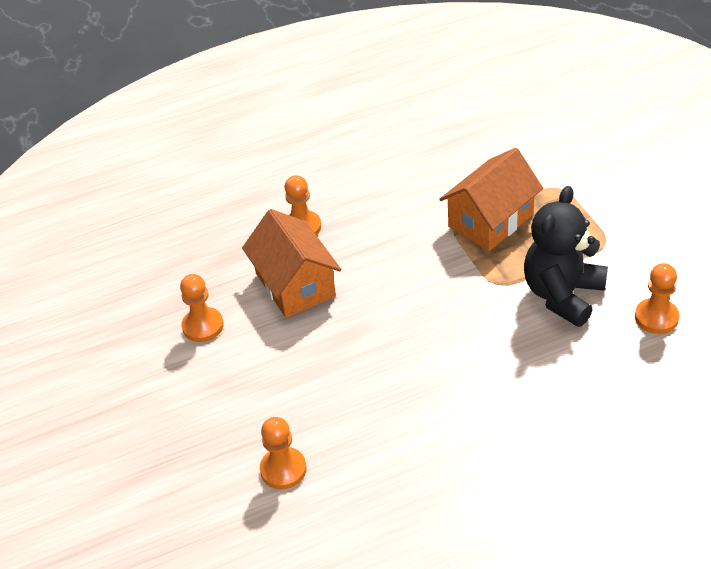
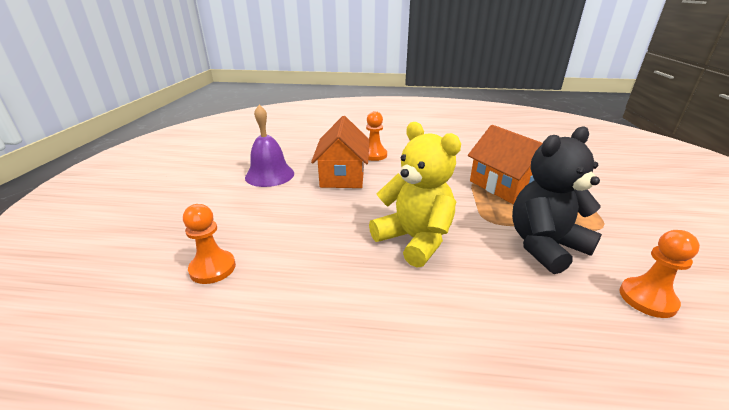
camera: 25 degrees right, 15 degrees down
(203, 326) = (269, 175): orange pawn -> purple bell
(443, 344) = (414, 240): none -> yellow teddy bear
(491, 220) = (504, 186): orange house -> orange house turned 75 degrees clockwise

